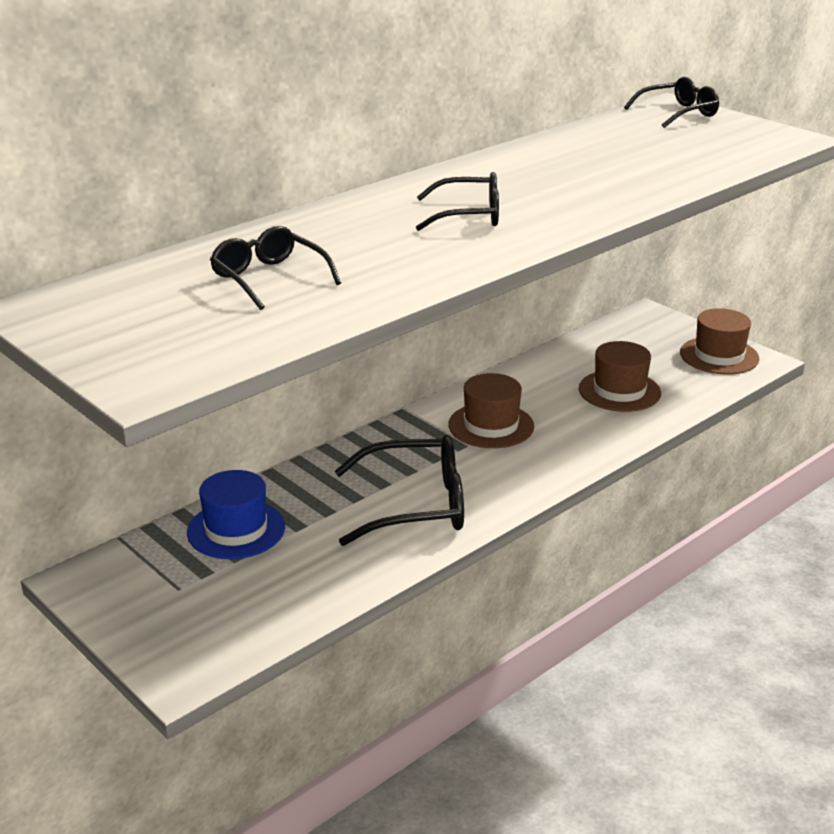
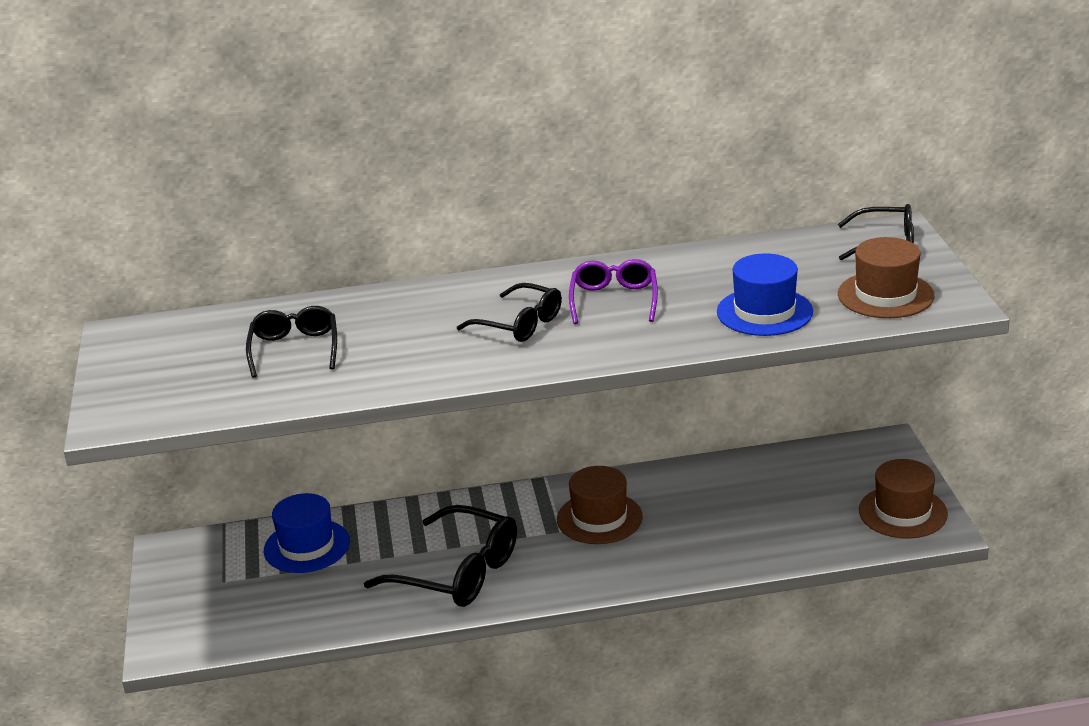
camera: 35 degrees right, 0 degrees up
(525, 184) = (614, 300): none -> purple glasses
(619, 391) = (756, 520): brown hat -> brown hat (885, 295)
(664, 168) = (764, 312): none -> blue hat

